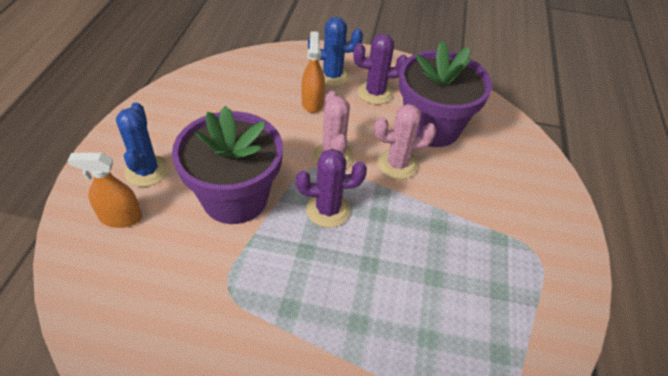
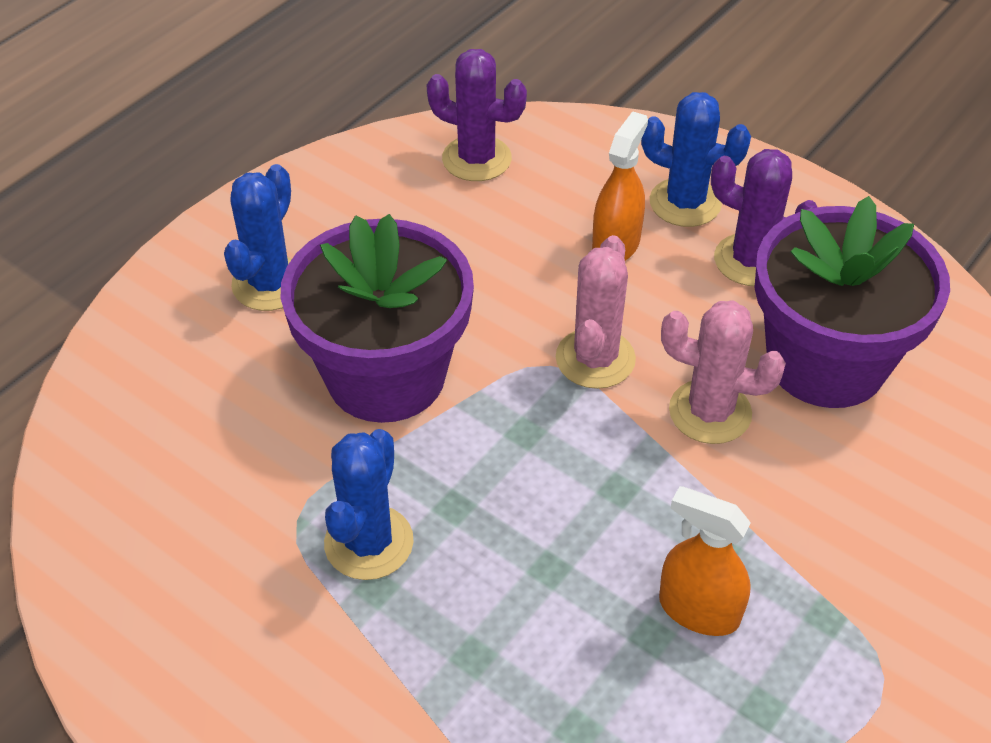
camera: 30 degrees right, 0 degrees up
(120, 218) = (195, 348): orange spray bottle -> orange spray bottle (698, 610)
(273, 286) = (369, 542): none -> blue cactus
(328, 210) = (531, 451): purple cactus -> purple cactus (476, 159)

